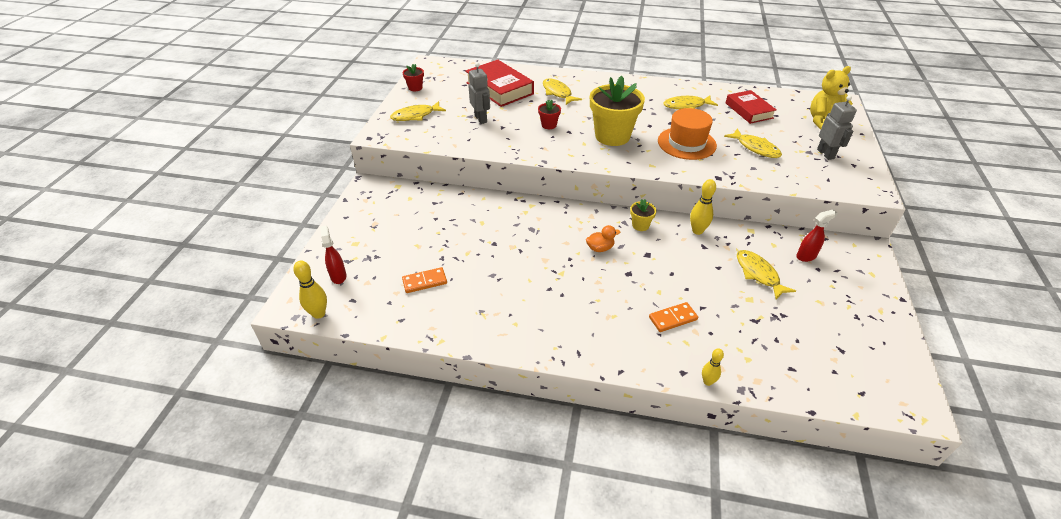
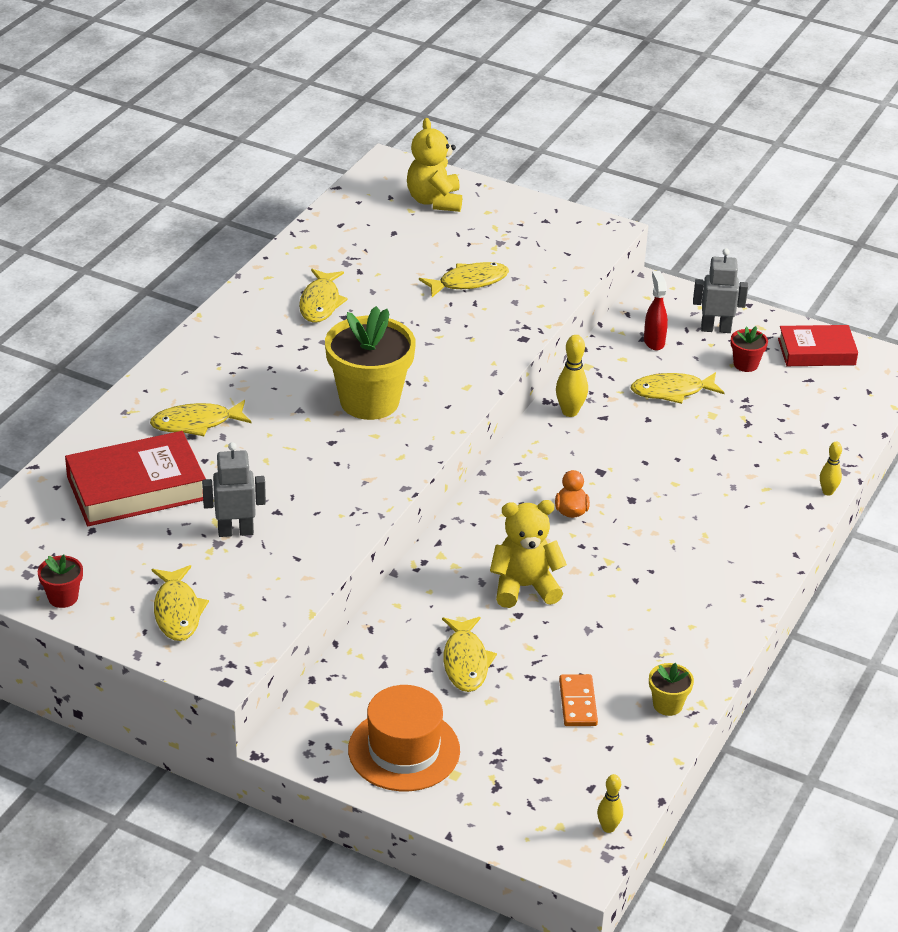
camera: 75 degrees left, 5 degrees down
(319, 314) = (608, 828): yellow bowling pin -> yellow bowling pin, size x0.65
(338, 276) = (530, 800): red spray bottle -> none
(446, 230) = (465, 662): none -> yellow fish
(519, 241) = (524, 587): none -> yellow teddy bear
(549, 125) = (300, 458): red flower pot -> red flower pot (745, 364)
(640, 225) = (536, 459): yellow flower pot -> yellow flower pot (667, 705)
(673, 318) = (724, 486): orange domino -> none
(686, 143) = (426, 337): orange hat -> orange hat (404, 750)
(749, 110) = (367, 251): red book -> red book (816, 352)
(825, 154) = (511, 231): grey robot -> grey robot (715, 329)

